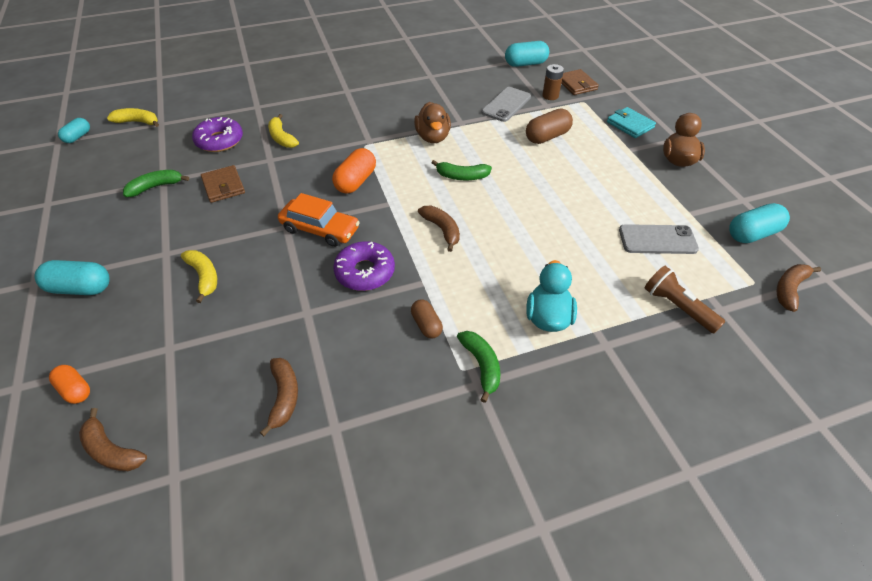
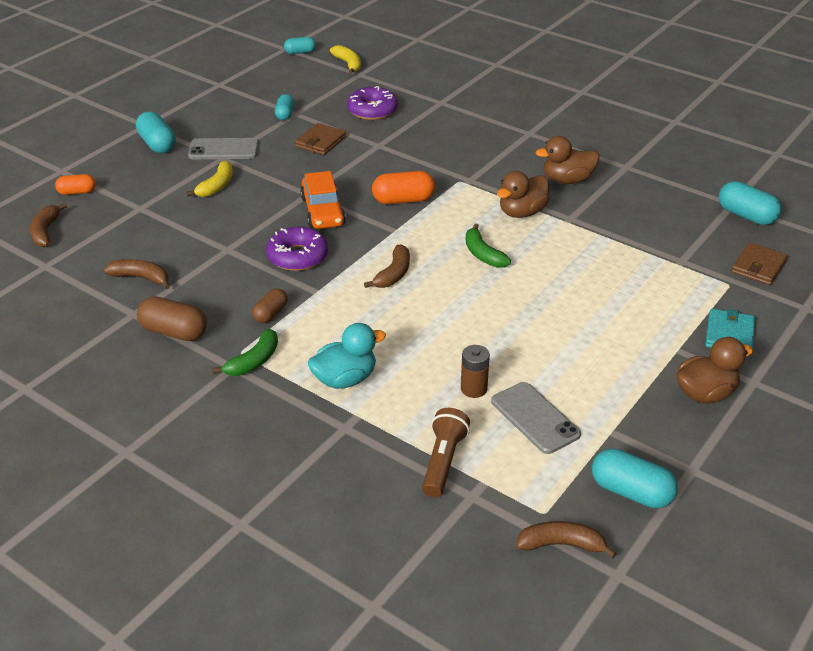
camera: 55 degrees right, 10 degrees down
(75, 390) = (77, 192): orange capsule -> orange capsule turned 75 degrees clockwise
(156, 187) = (285, 114): green banana -> turquoise capsule
(282, 138) = (414, 136): yellow banana -> none
(284, 397) = (141, 278): brown banana -> brown banana turned 120 degrees counterclockwise
(418, 103) = (567, 180): none -> brown duck
(506, 105) = (643, 234): grey phone -> grey phone (223, 149)
(547, 137) = (621, 282): brown capsule -> brown capsule (174, 332)
(550, 96) = (705, 256): brown battery -> brown battery (473, 389)

